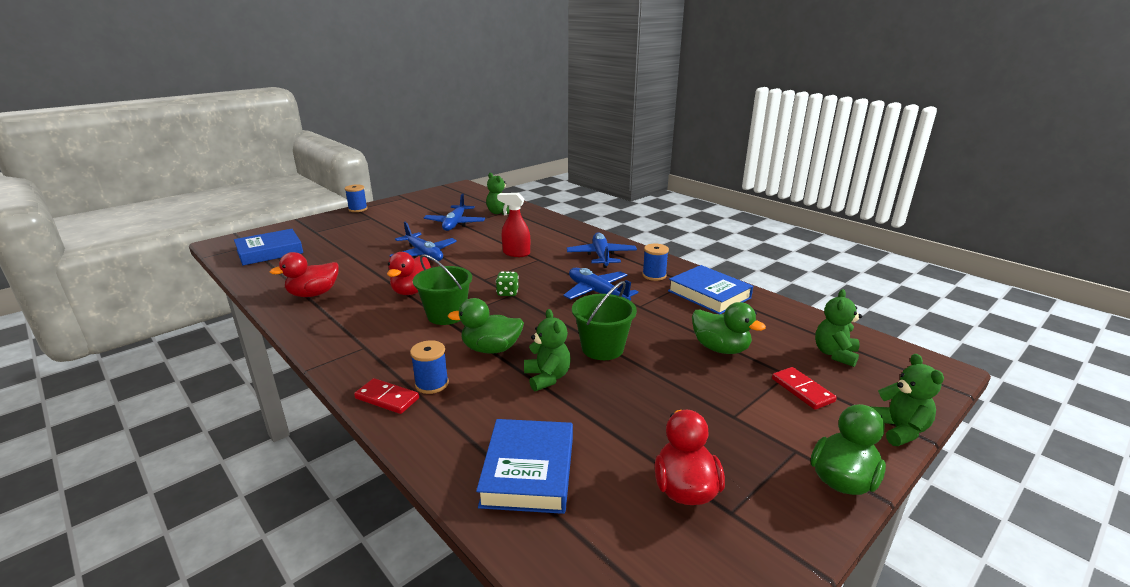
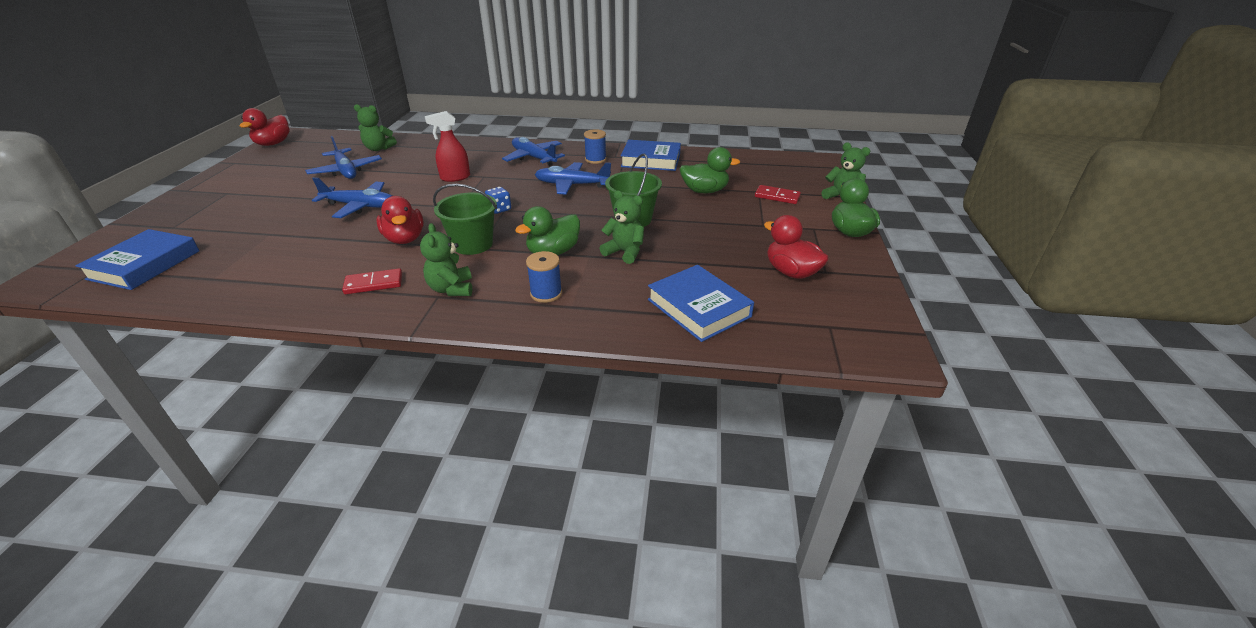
camera: 40 degrees left, 10 degrees up
(313, 294) = (294, 280): red duck -> red duck (273, 143)
(358, 209) = (189, 189): blue spool -> none
(387, 398) = (526, 319): red domino -> red domino (374, 284)
(507, 293) = (499, 209): green dice -> blue dice
(835, 354) = (767, 171): green teddy bear -> green teddy bear (451, 289)

